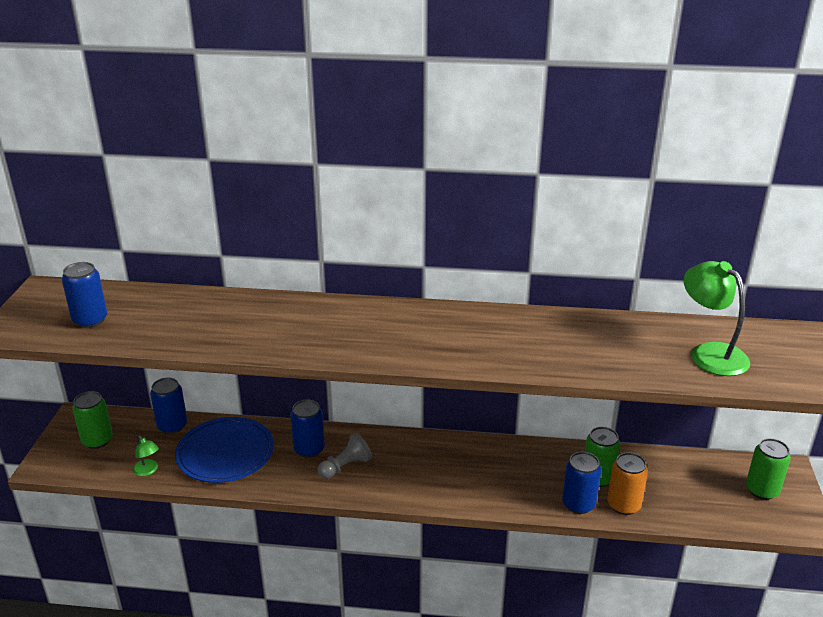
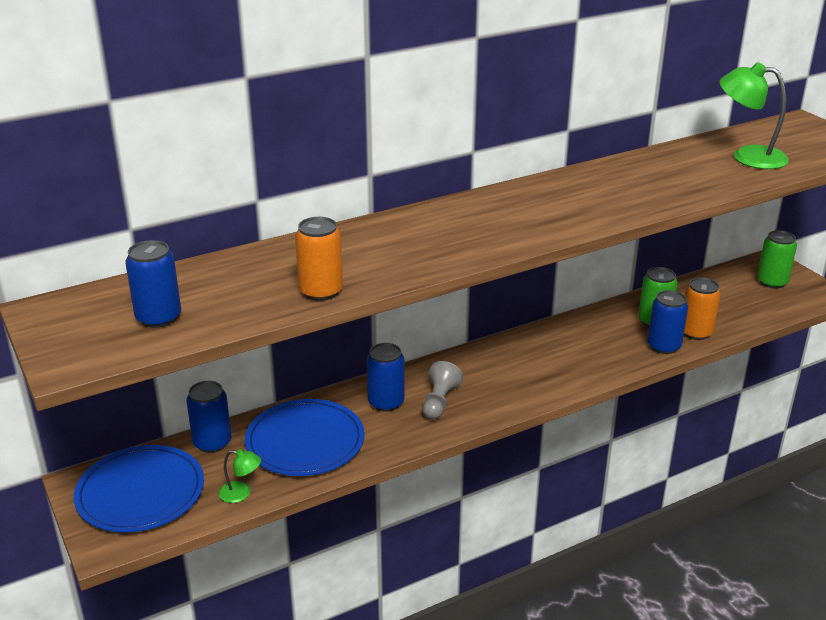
camera: 35 degrees left, 0 degrees up
(97, 440) = (140, 492): green can -> blue plate
(203, 341) = (321, 291): none -> orange can

